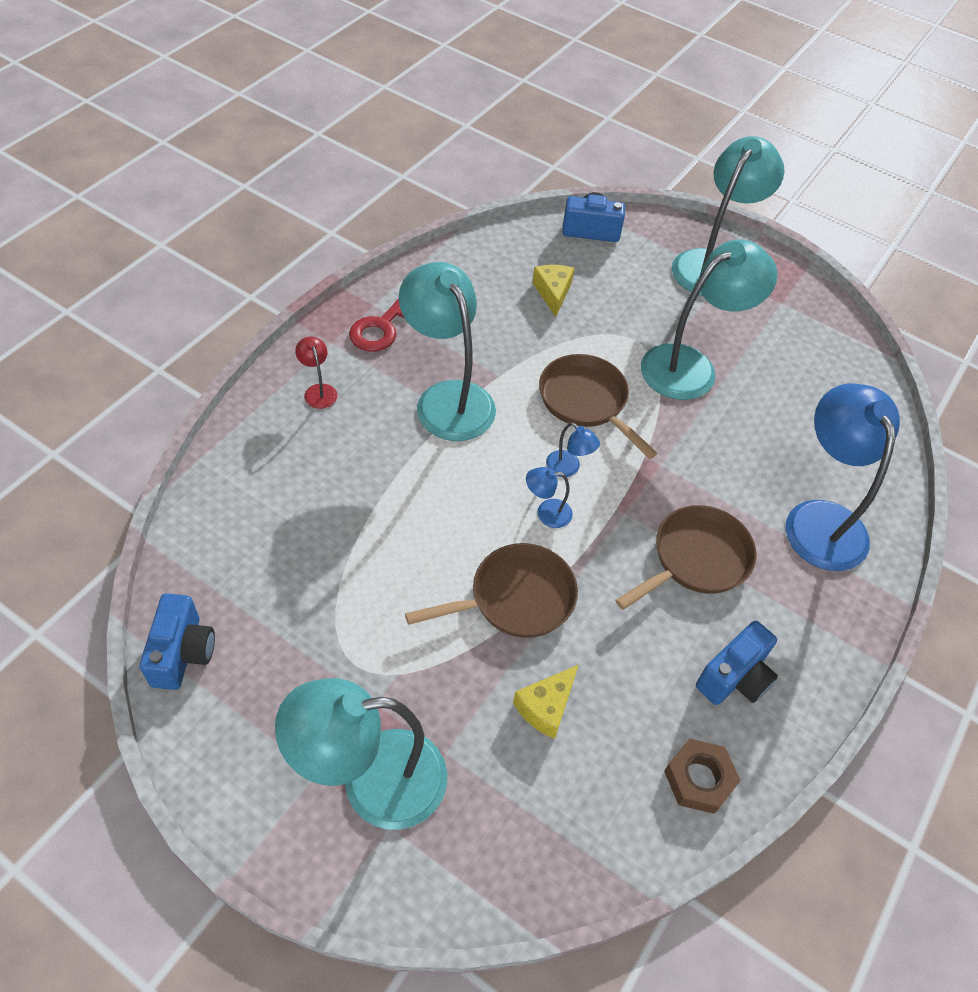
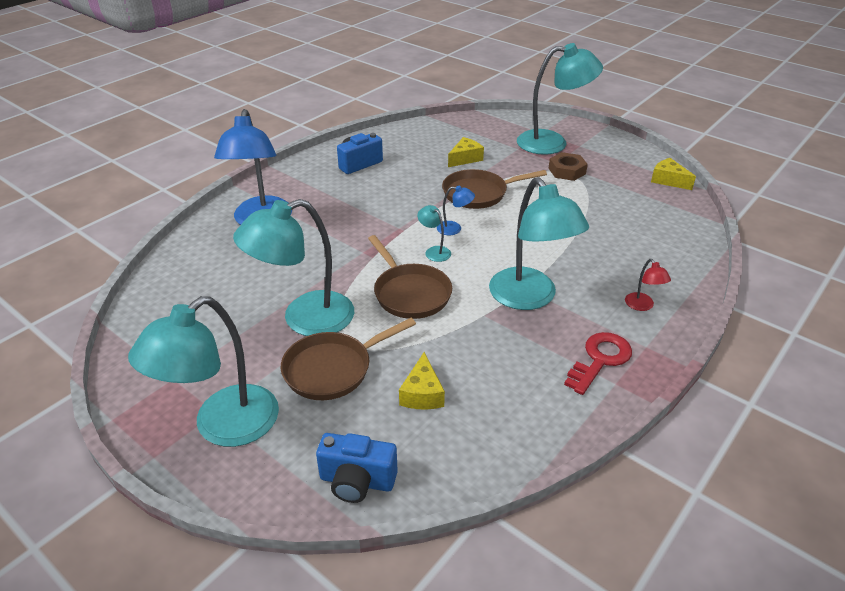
camera: 170 degrees left, 15 degrees down
(183, 653) = (668, 180): blue camera -> yellow cheese
(568, 468) = (434, 251): blue lamp -> turquoise lamp
(696, 559) = (358, 206): brown pan -> brown pan (332, 369)
(699, 779) = (392, 138): brown nut -> brown nut (567, 171)

